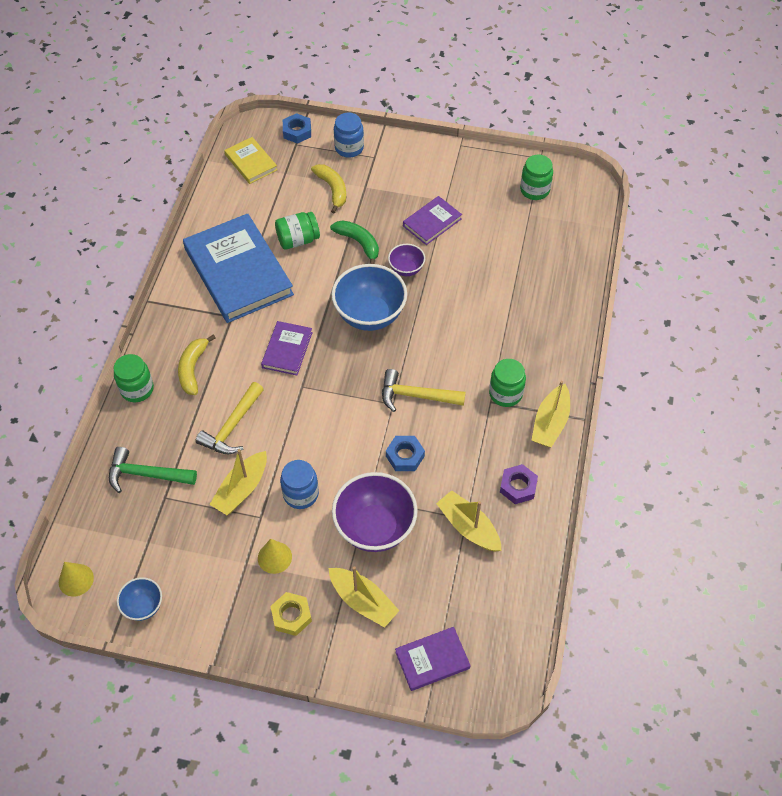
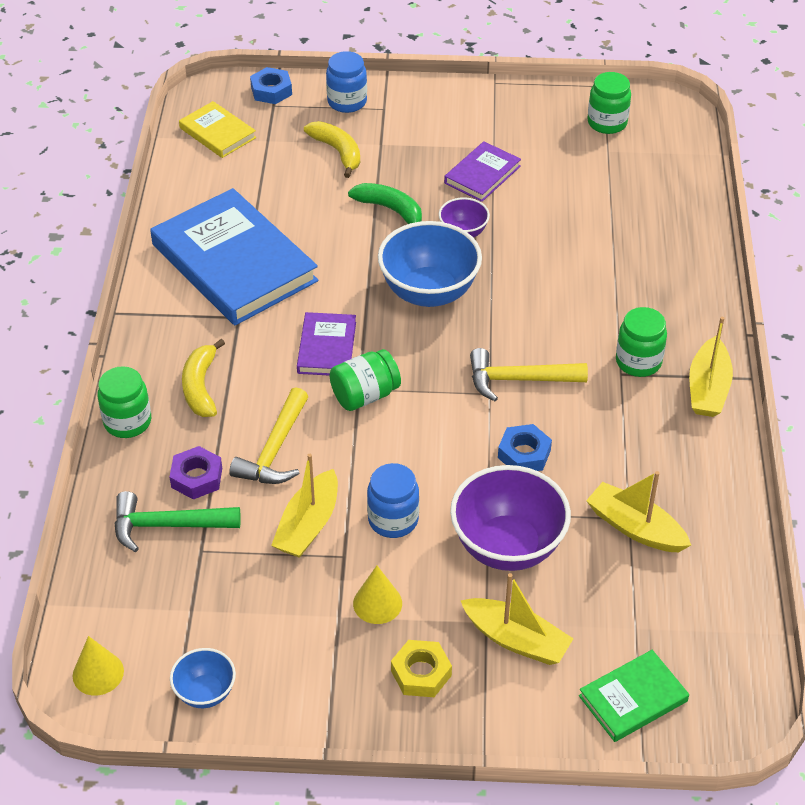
camera: 10 degrees left, 10 degrees down
(298, 240) = (306, 216): green jar -> green jar (365, 395)
(432, 660) = (633, 698): purple book -> green book
(518, 486) = (687, 470): purple nut -> purple nut (197, 477)

